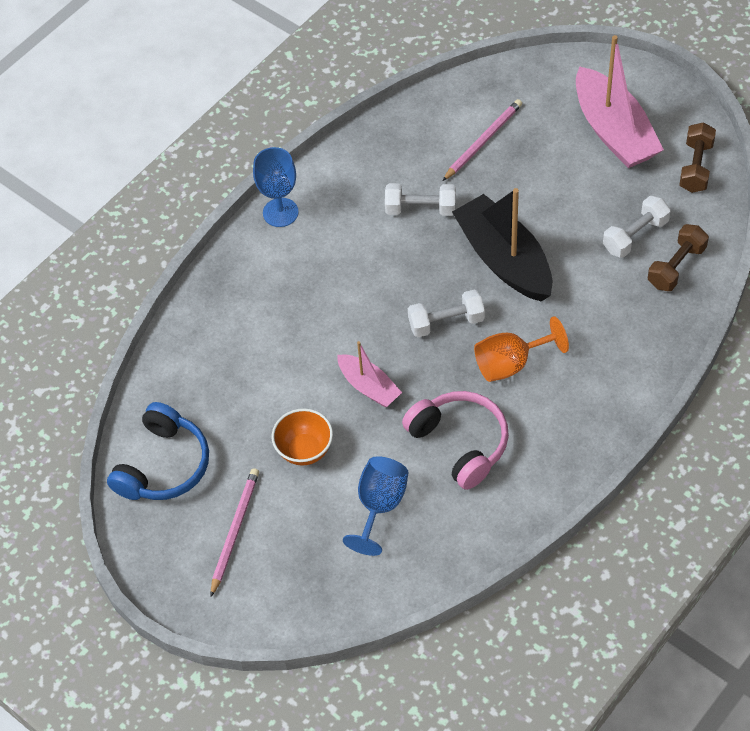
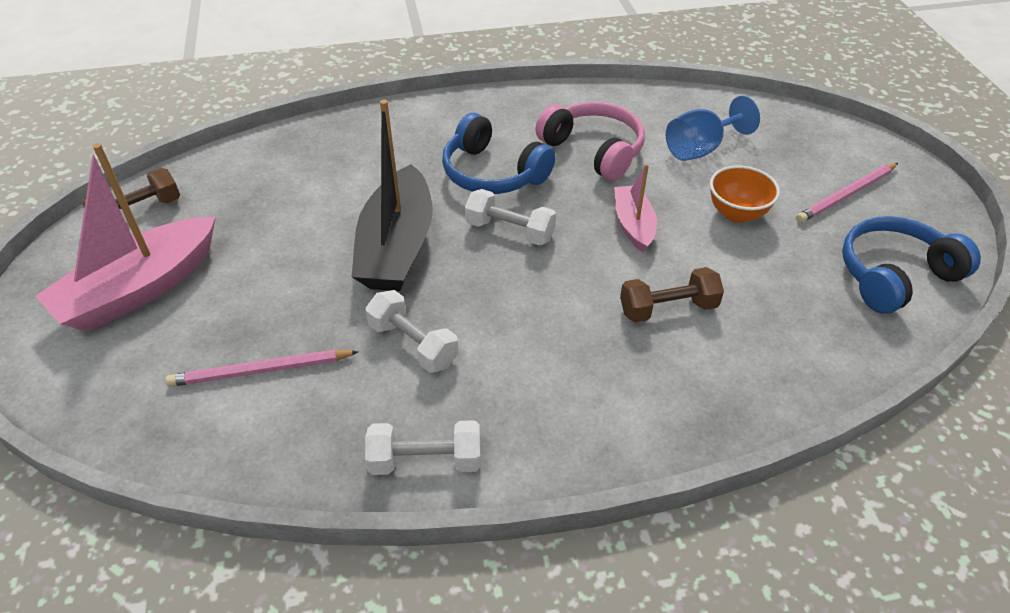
camera: 145 degrees left, 10 degrees down
(280, 212) = (571, 452): blue goblet -> none
(460, 443) = (594, 150): pink headphones -> pink headphones turned 135 degrees clockwise
(510, 363) = (492, 173): orange goblet -> blue headphones
(613, 131) = (140, 289): pink boat -> pink boat turned 150 degrees counterclockwise
(635, 236) = (269, 196): white dumbbell -> white dumbbell (425, 460)
(676, 267) = (276, 158): brown dumbbell -> brown dumbbell (668, 308)

